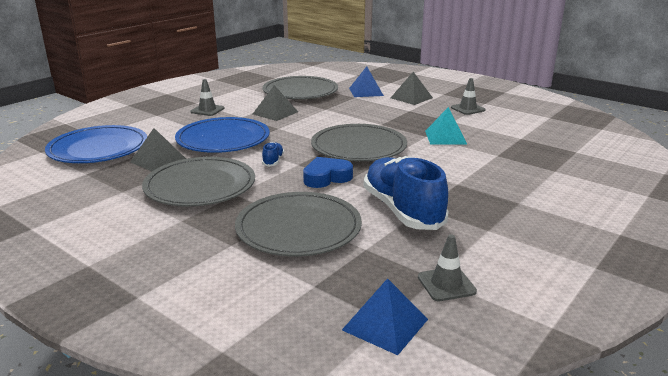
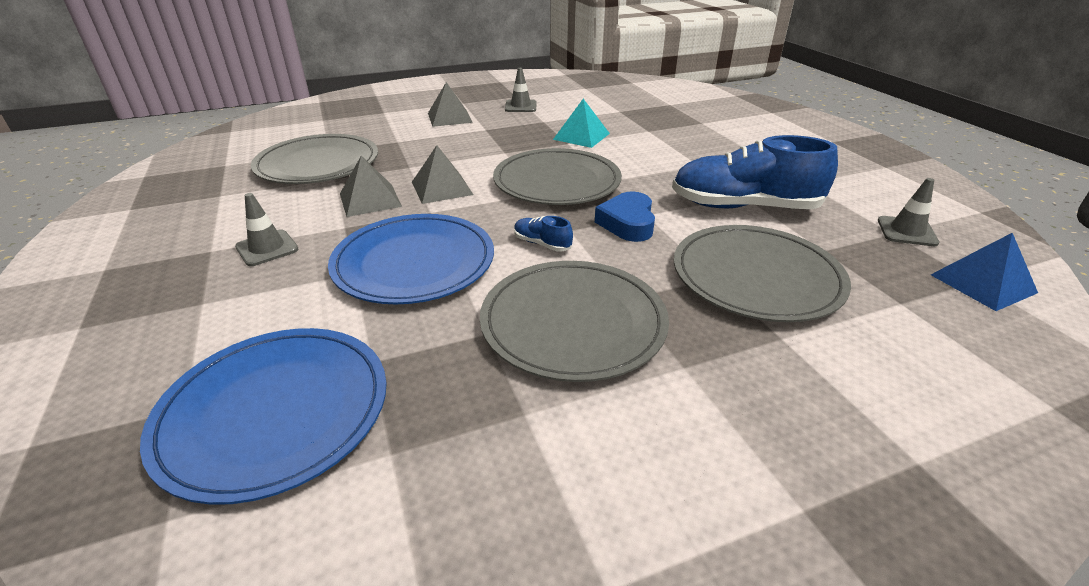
camera: 60 degrees left, 10 degrees up
(158, 160) = (428, 344): grey pyramid -> grey pyramid (442, 188)
(366, 92) = (390, 131): blue pyramid -> none

